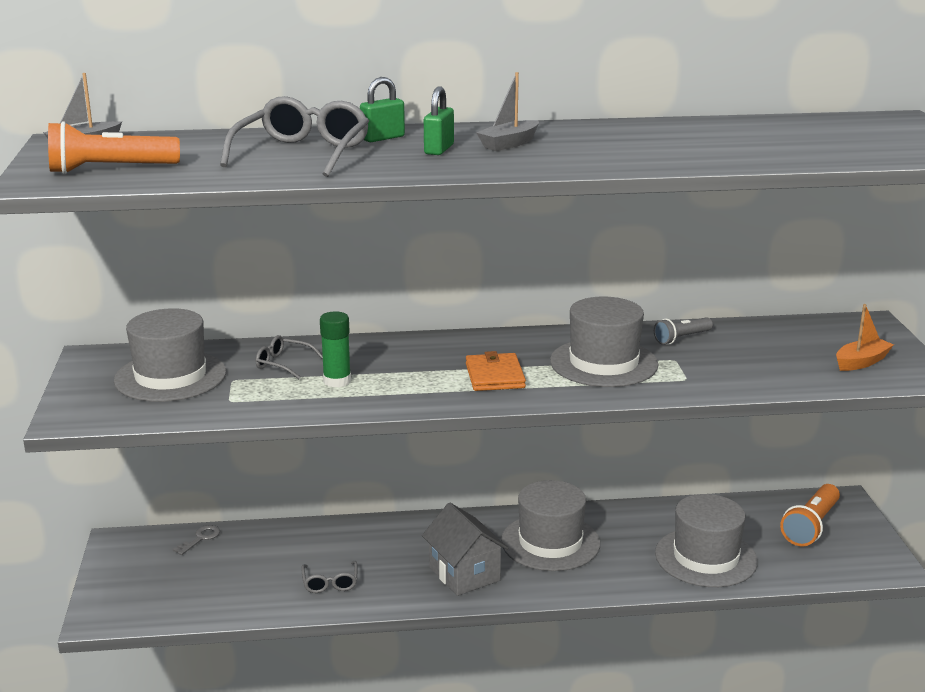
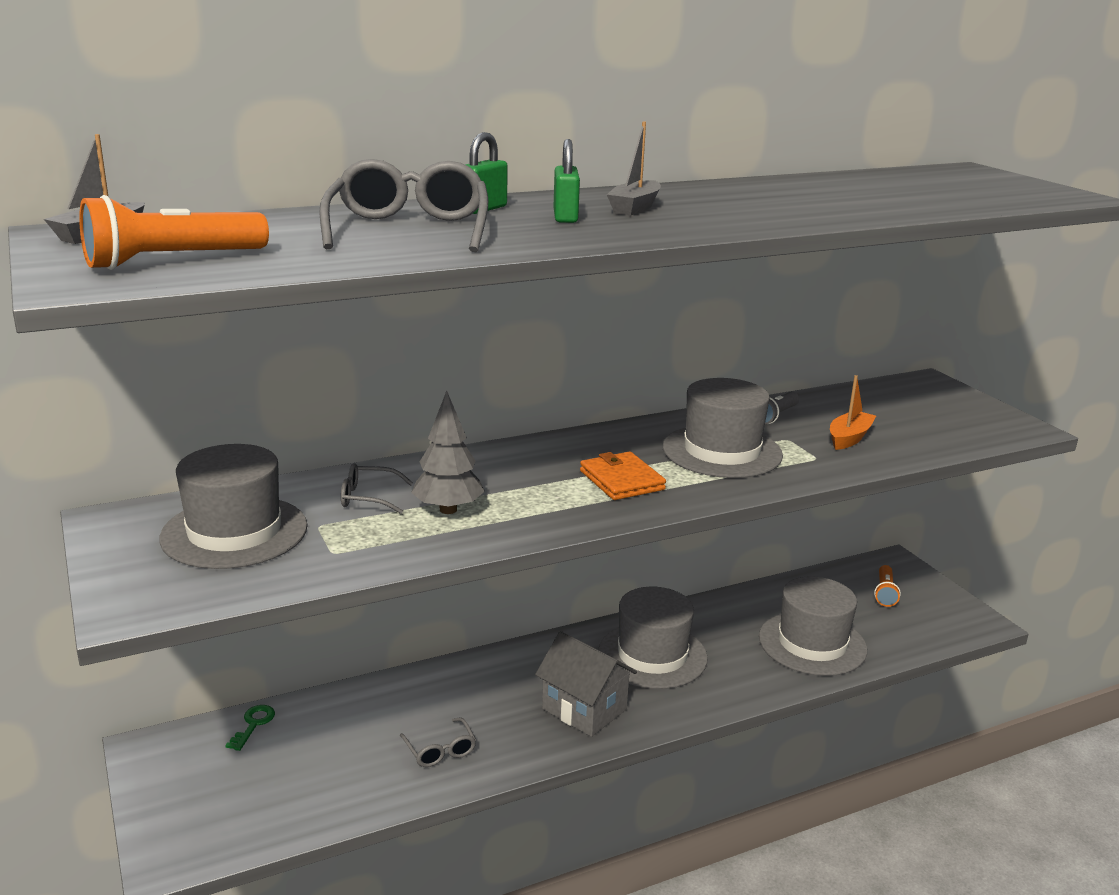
camera: 20 degrees left, 0 degrees up
(200, 538) = (253, 724): grey key -> green key
(337, 381) = (448, 509): green glue stick -> grey tree
(811, 526) = (885, 593): orange flashlight -> orange flashlight, size x0.61
(861, 362) = (958, 420): orange boat -> orange boat (849, 438)

